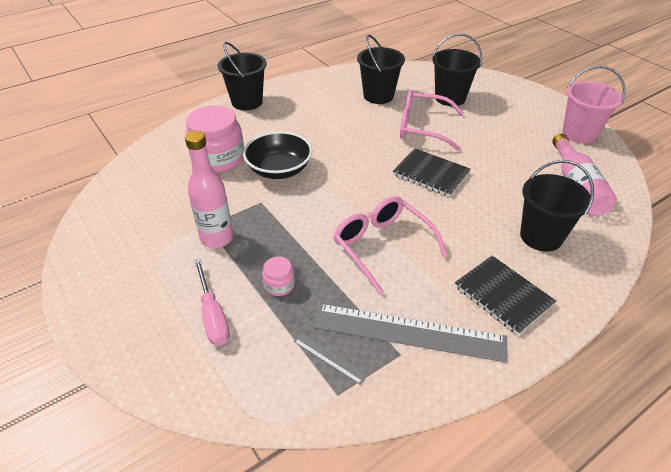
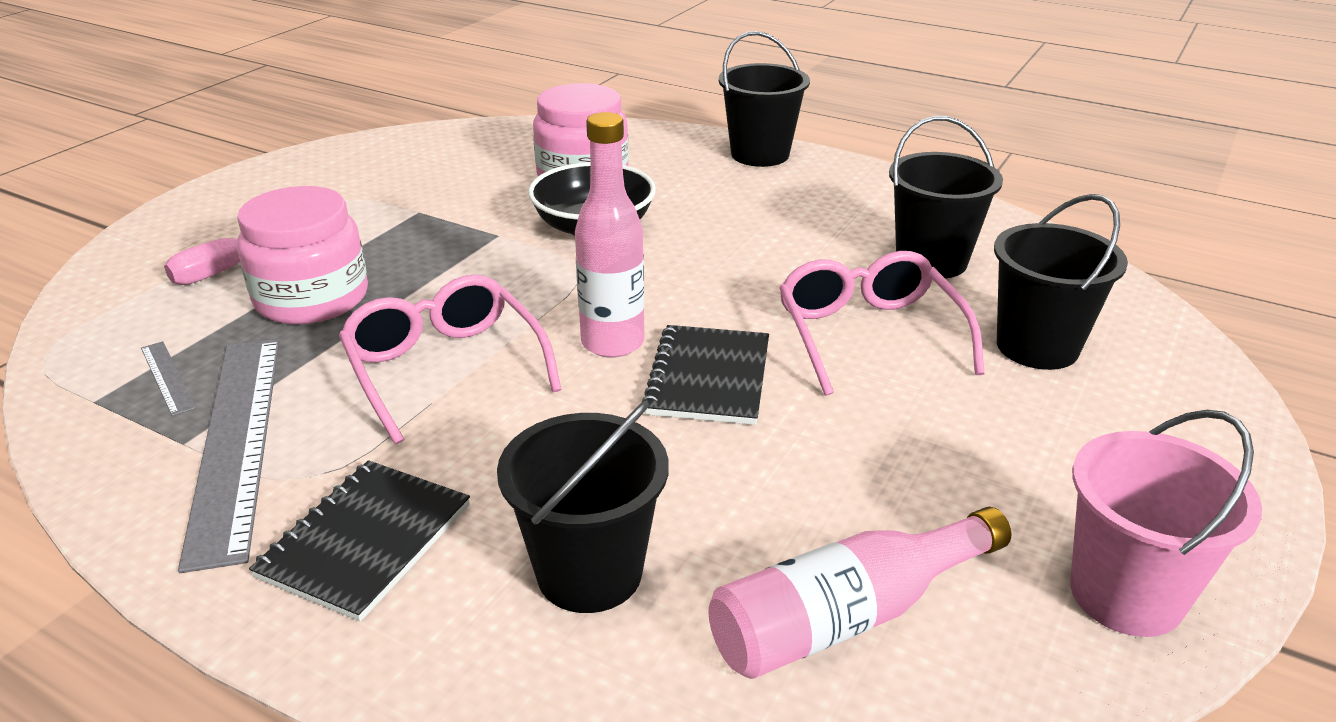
camera: 65 degrees right, 10 degrees down
(217, 238) = (394, 226): pink bottle -> pink bottle (612, 343)
(279, 285) = (312, 298): pink jar -> pink jar, size x2.17
(329, 357) = (167, 377): grey ruler -> grey ruler turned 45 degrees counterclockwise
(383, 246) = (446, 369): pink glasses -> pink glasses turned 60 degrees counterclockwise

